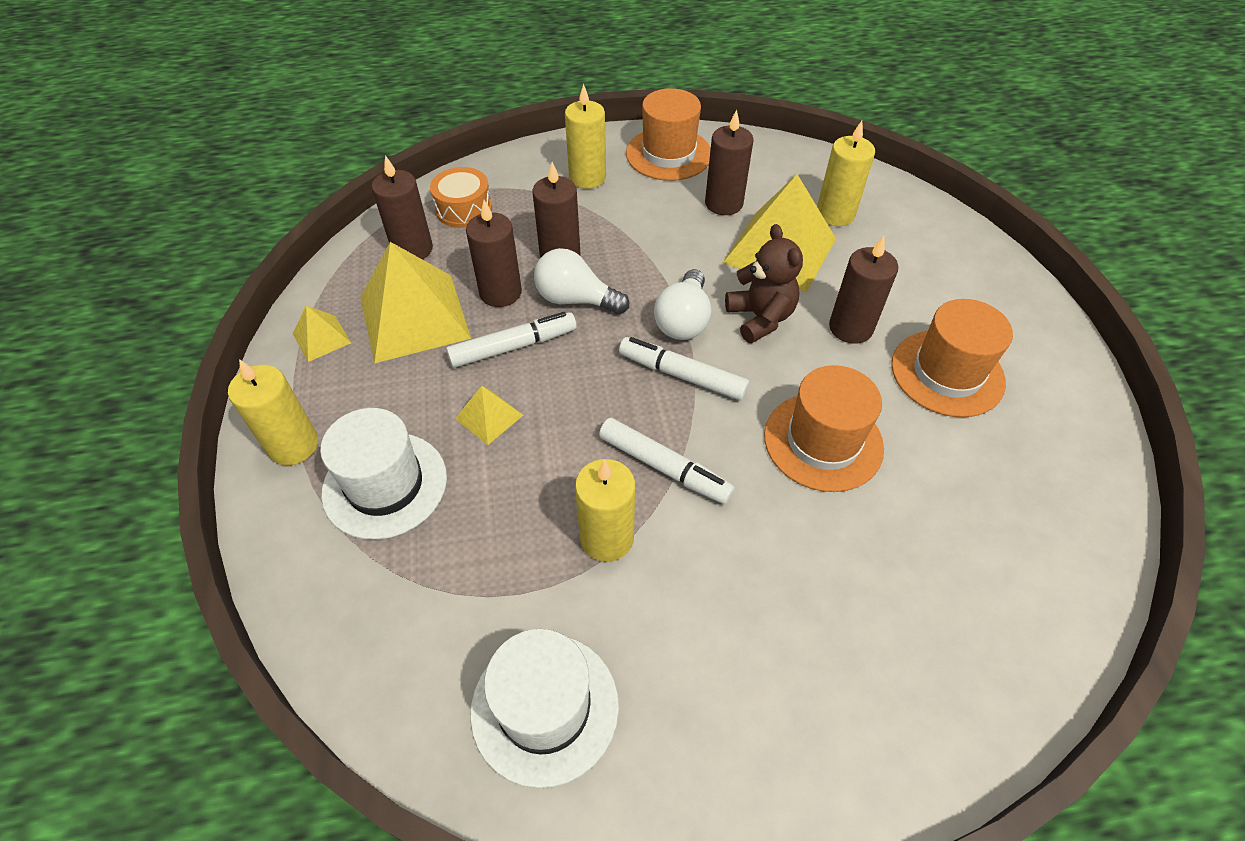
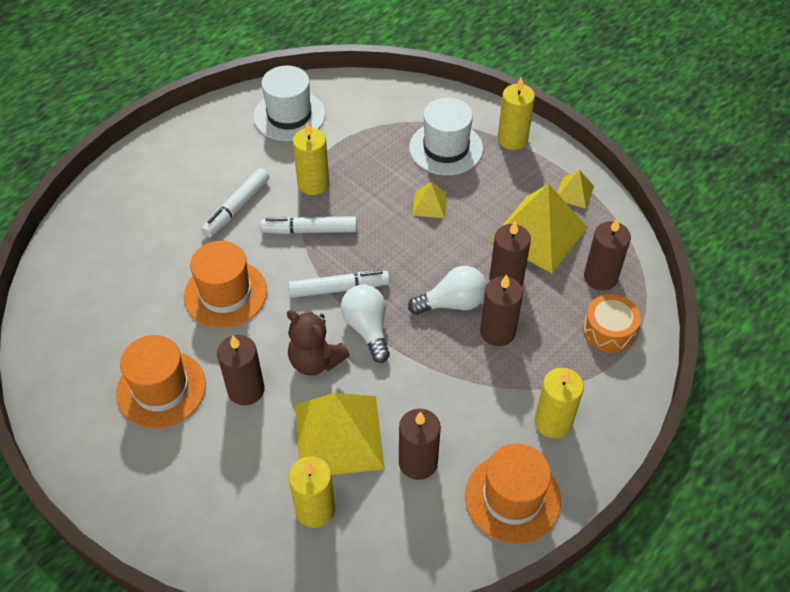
camera: 145 degrees right, 0 degrees up
(513, 346) = (458, 249): white marker -> white marker (237, 208)

